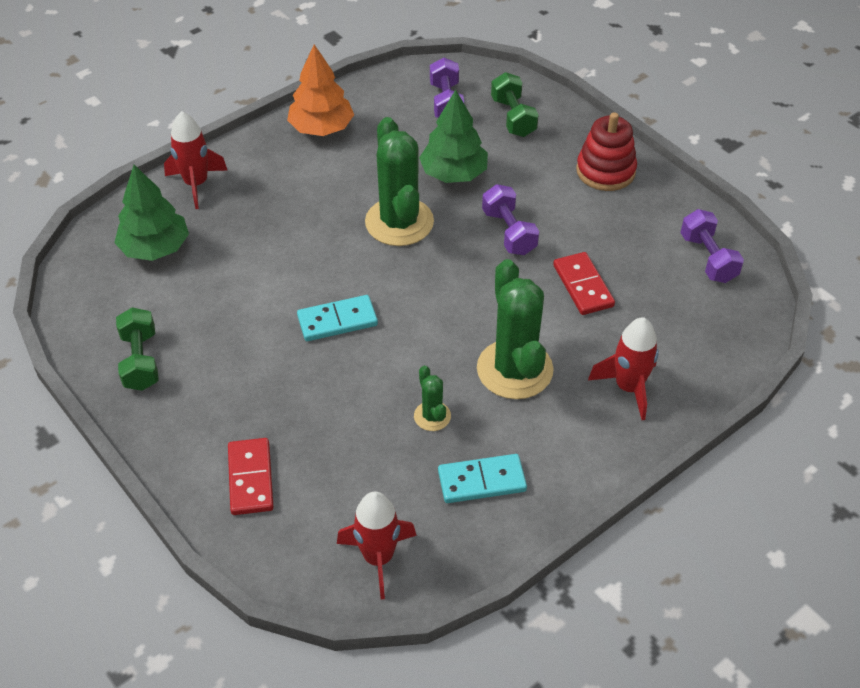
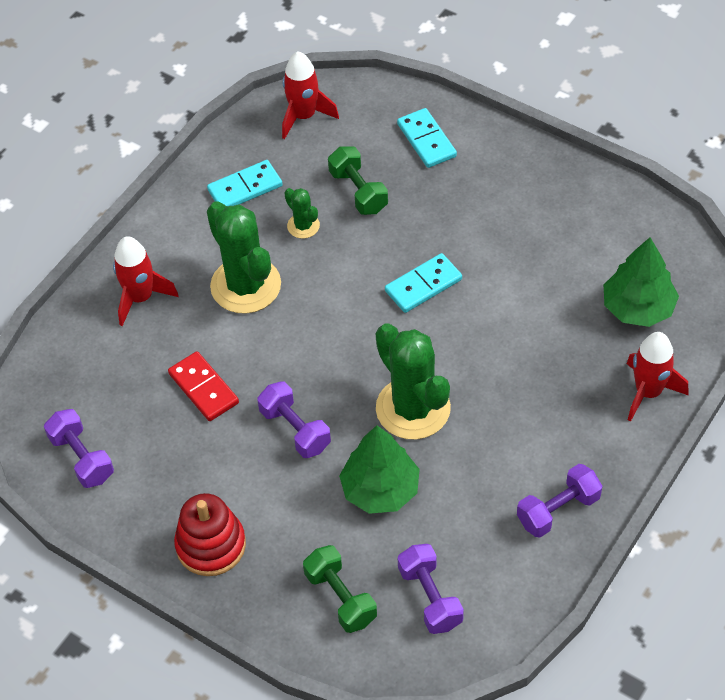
camera: 165 degrees right, 5 degrees up
(140, 361) = (574, 201): green dumbbell -> green dumbbell (358, 191)
(250, 478) = (426, 140): red domino -> turquoise domino
(321, 128) = (558, 510): orange tree -> purple dumbbell

